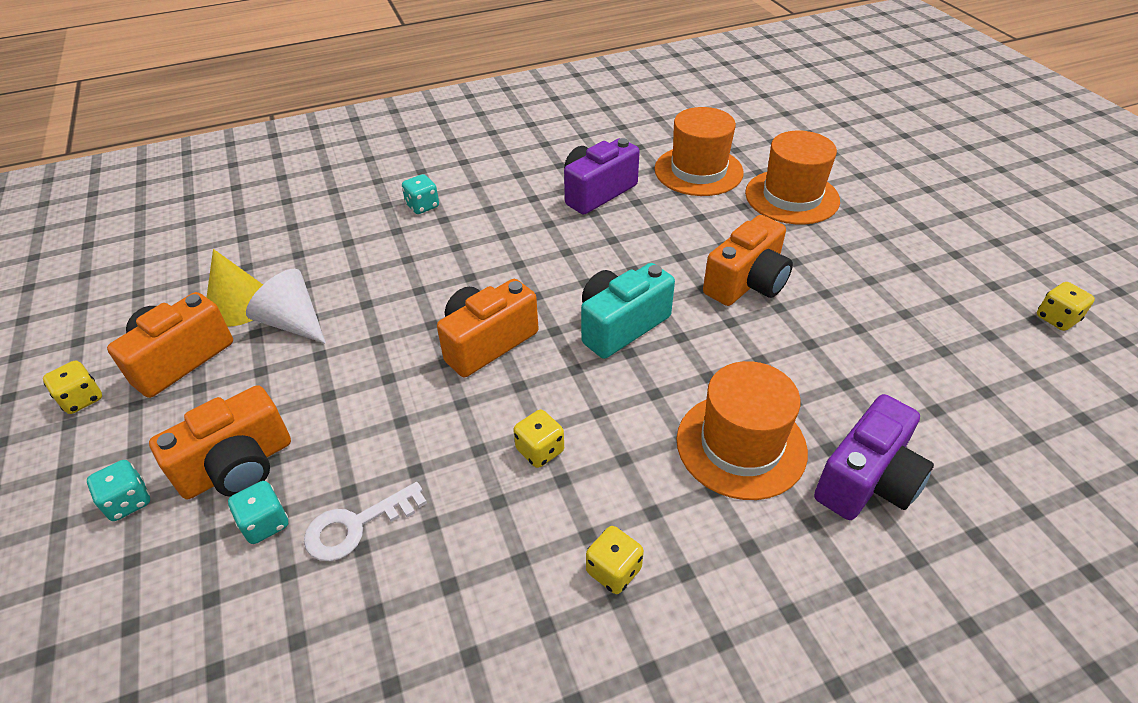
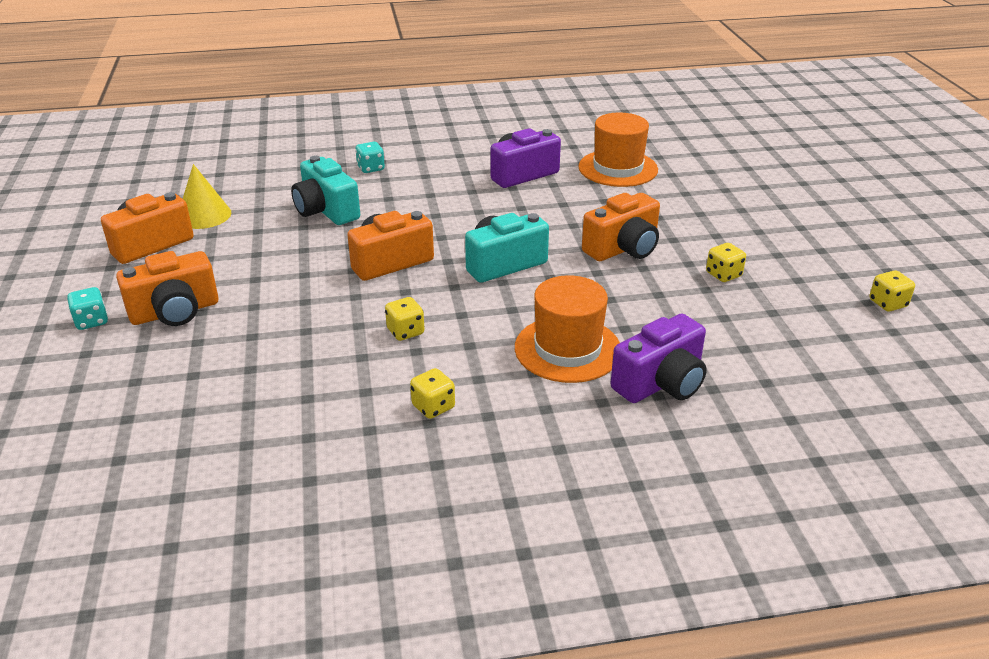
camera: 10 degrees right, 10 degrees down
(82, 399) = (73, 259): yellow dice -> yellow dice (723, 275)
(265, 523) = (185, 346): turquoise dice -> none
(293, 322) = (242, 232): white cone -> none
(356, 526) = (251, 356): white key -> none
(388, 275) = (326, 210): none -> turquoise camera
(792, 197) = (693, 195): orange hat -> none

